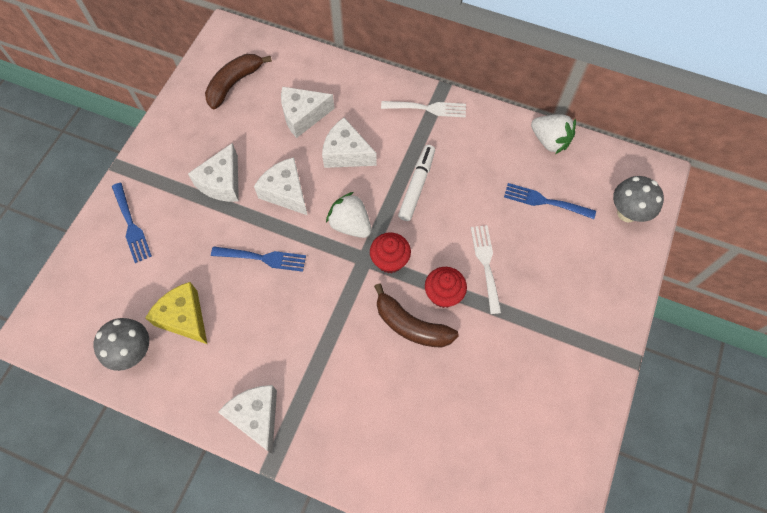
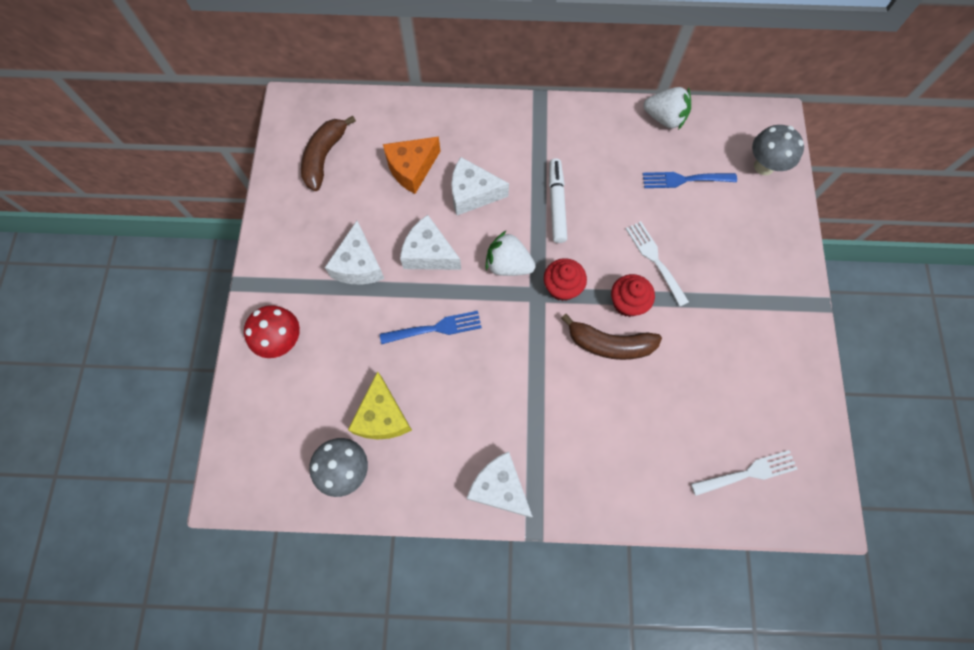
camera: 20 degrees left, 5 degrees up
(131, 225) = (282, 341): blue fork -> red mushroom
(184, 318) = (382, 416): yellow cheese -> yellow cheese turned 120 degrees counterclockwise
(303, 116) = (412, 169): white cheese -> orange cheese
(427, 108) = (534, 122): white fork -> white fork (748, 473)

